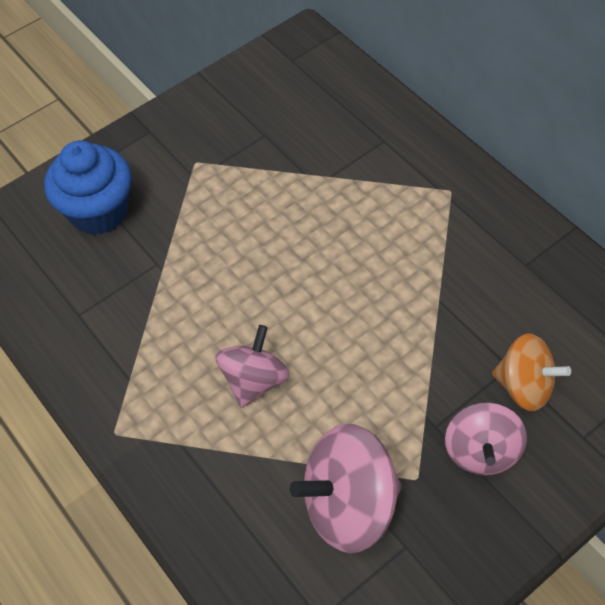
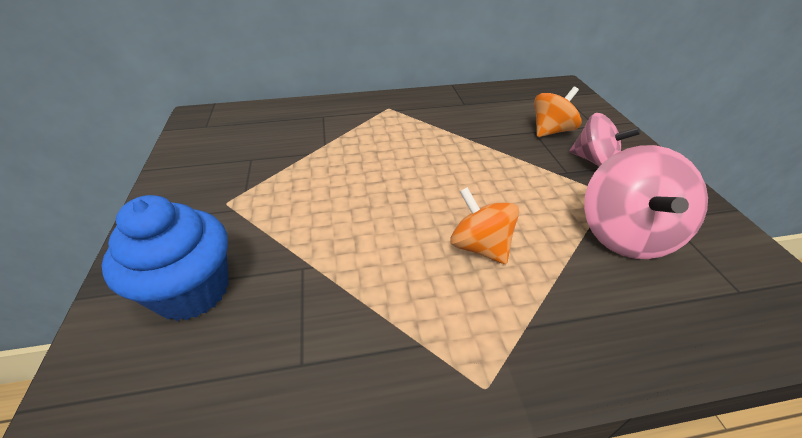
camera: 65 degrees left, 15 degrees down
(254, 380) = (480, 246): pink spinning top -> orange spinning top

